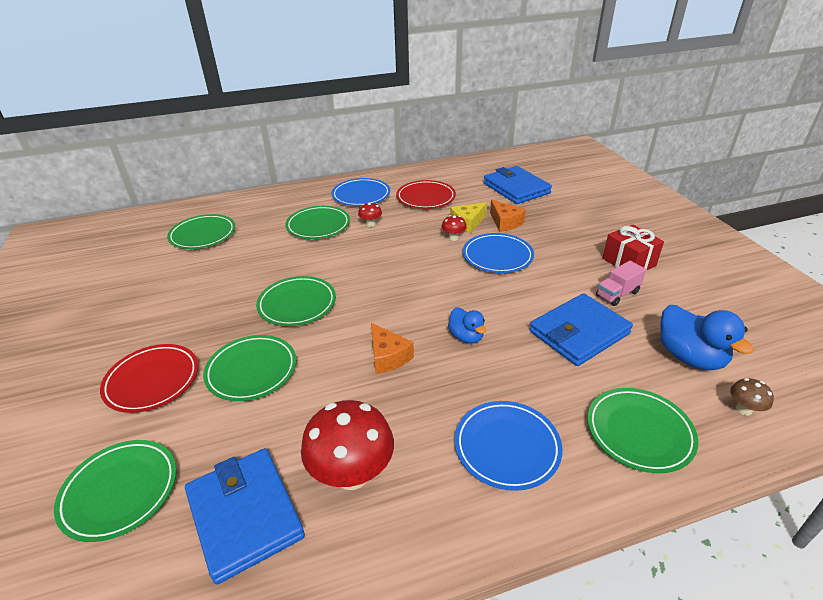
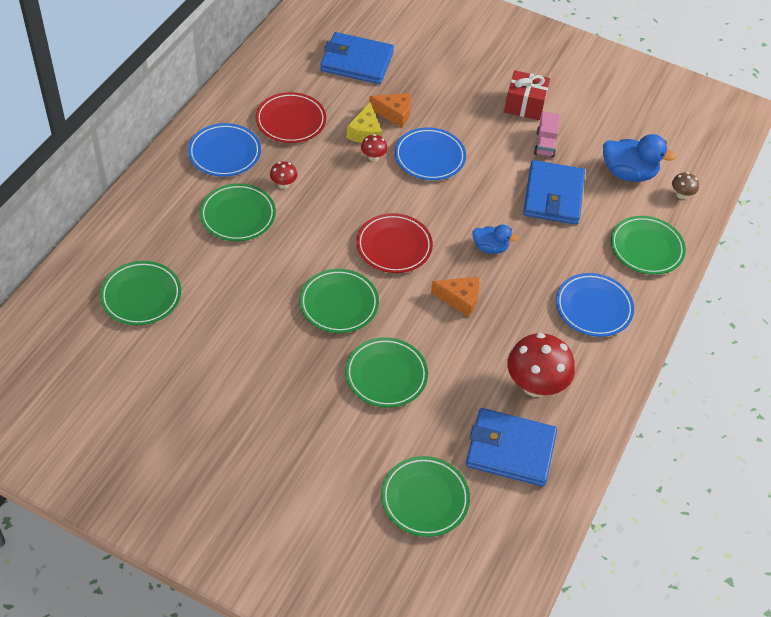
camera: 50 degrees left, 15 degrees up
(152, 381) = (329, 434): red plate -> red plate (394, 246)

